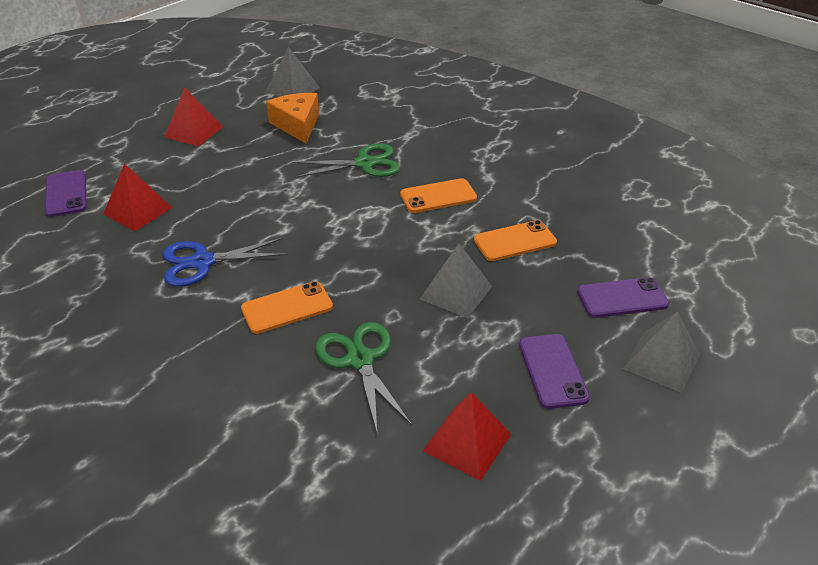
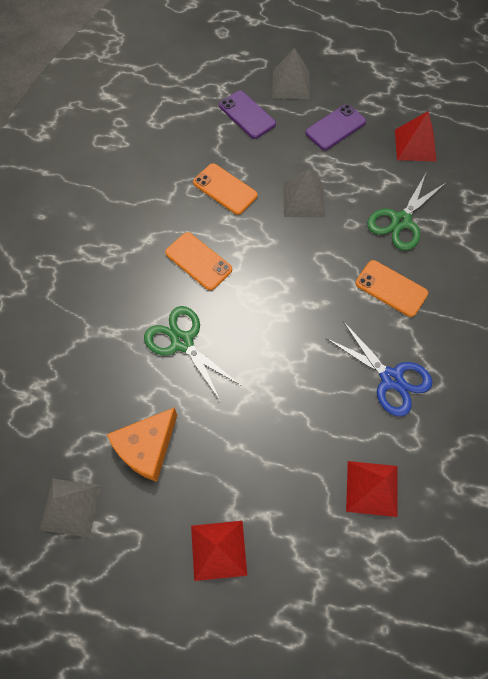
camera: 120 degrees left, 25 degrees up
(66, 194) = (397, 585): purple phone -> none

